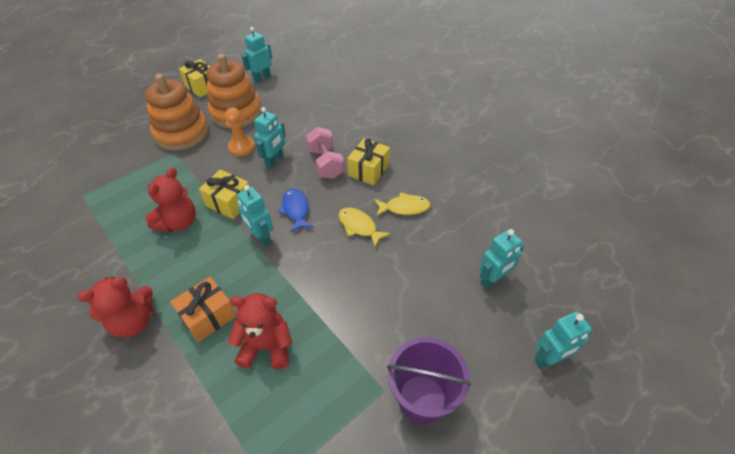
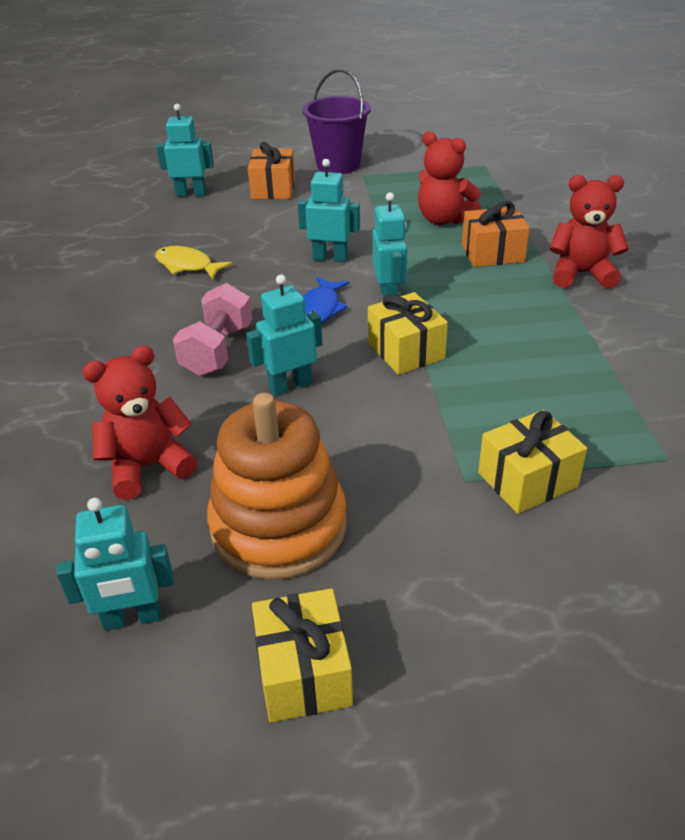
camera: 145 degrees left, 10 degrees down
(178, 222) = (496, 352): red teddy bear -> red teddy bear (148, 466)
(182, 133) = (429, 523): orange stacking toy -> none
(241, 147) = (326, 434): orange pawn -> none
(359, 226) = (261, 267): yellow fish -> none
(368, 170) = (171, 319): yellow gift -> yellow gift (527, 480)
(439, 321) = (273, 189): none -> orange gift
(549, 359) = (220, 153): turquoise robot -> turquoise robot (330, 258)

